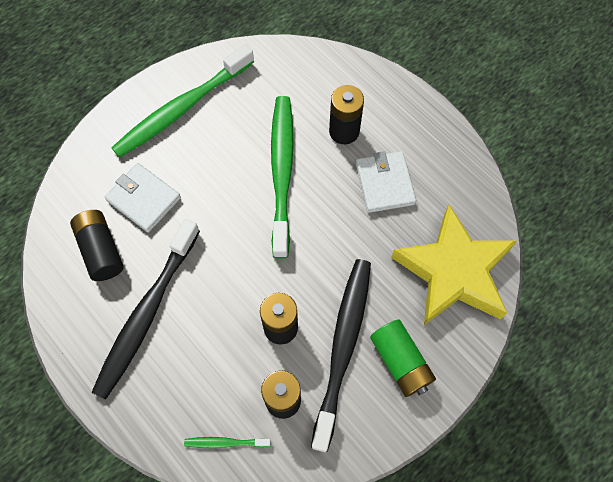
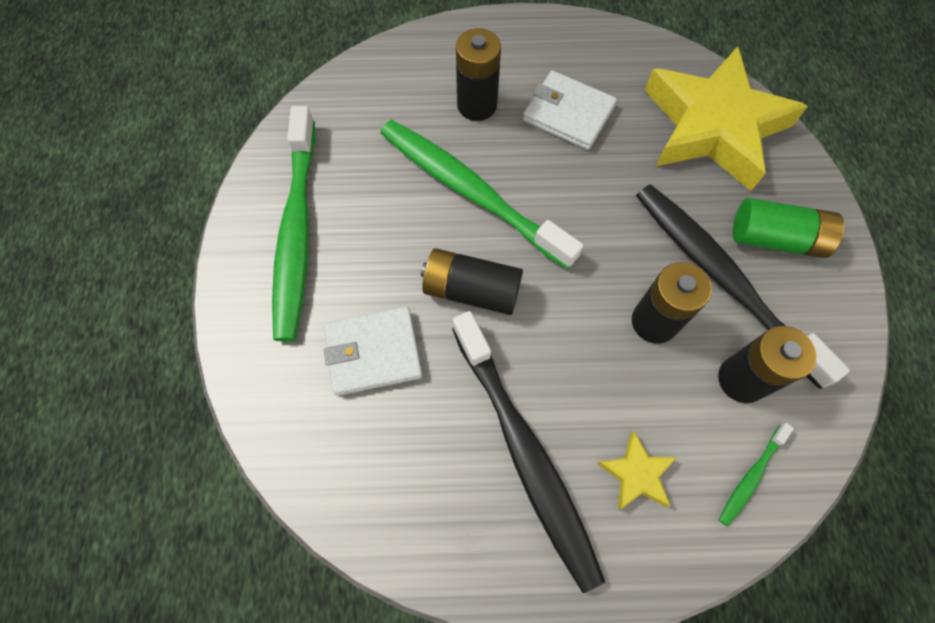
camera: 50 degrees left, 0 degrees up
(101, 250) = (396, 449): black battery -> black battery (471, 290)
(179, 379) = (636, 474): none -> yellow star

